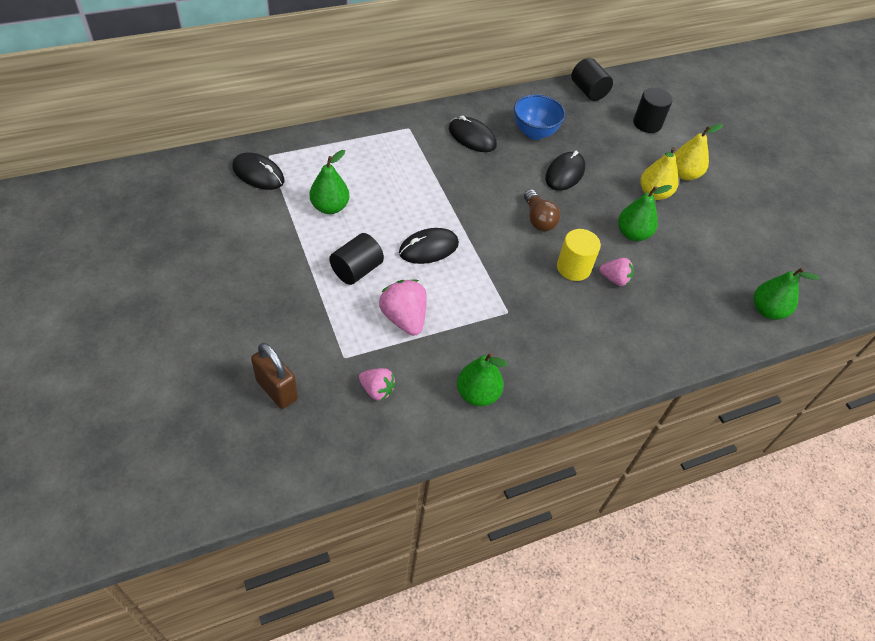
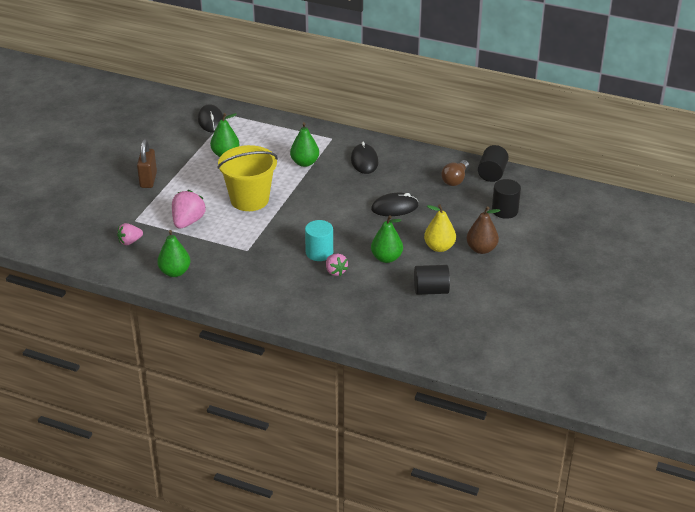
camera: 50 degrees right, 15 degrees down
(277, 390) = (86, 215): brown padlock -> brown padlock (148, 180)
(356, 270) = (196, 189): black cylinder -> black cylinder (431, 290)
(377, 390) = (130, 241): pink strawberry -> pink strawberry turned 75 degrees clockwise
(428, 248) = (249, 199): black mouse -> yellow bucket
(534, 133) = (410, 178): blue bowl -> none
(538, 219) = (337, 220): brown light bulb -> brown light bulb (455, 180)
(573, 268) = (319, 253): yellow cylinder -> turquoise cylinder
(684, 174) = (481, 249): yellow pear -> brown pear
(767, 310) = (410, 340): green pear -> green pear (305, 163)

